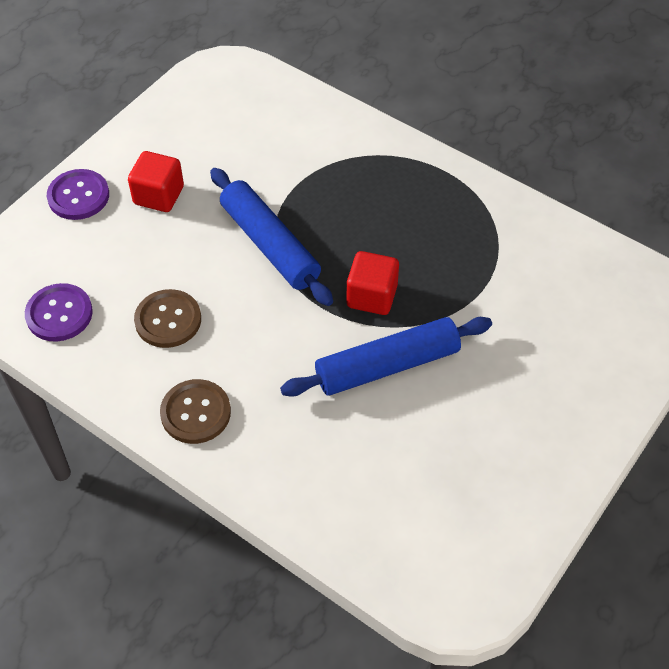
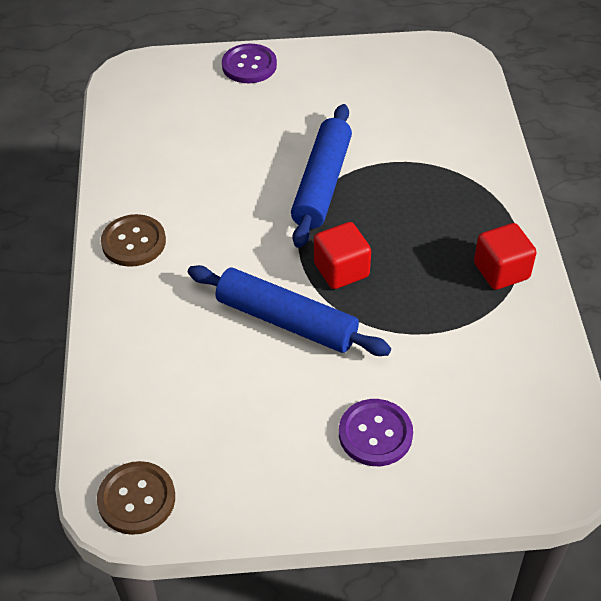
camera: 50 degrees right, 5 degrees down
(59, 314) = (143, 123): purple button -> purple button (375, 434)
(159, 195) = (296, 101): red cube -> red cube (501, 271)
(168, 320) = (196, 176): brown button -> brown button (136, 499)

